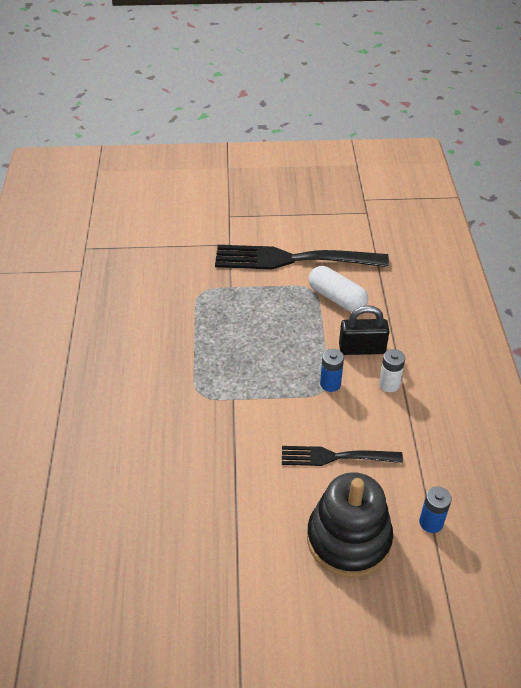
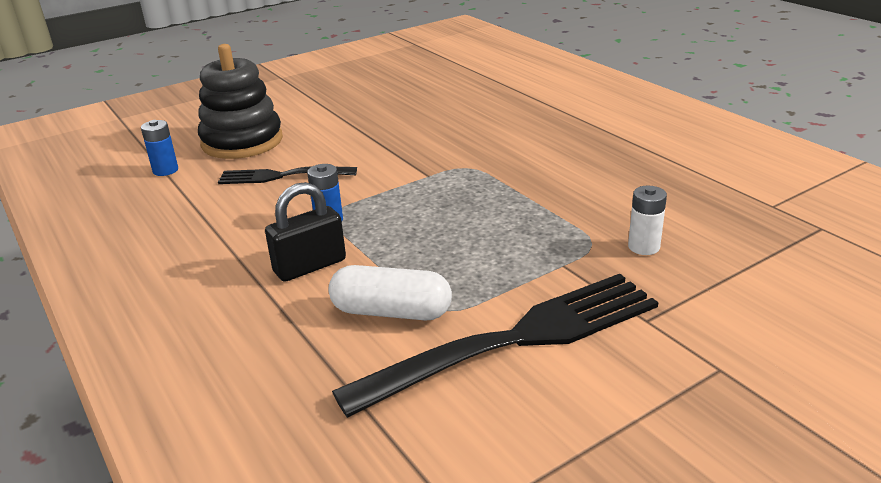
camera: 150 degrees right, 15 degrees down
(336, 457) = (283, 176): black fork -> black fork turned 150 degrees counterclockwise
(389, 384) = (252, 245): white battery -> white battery (643, 247)

